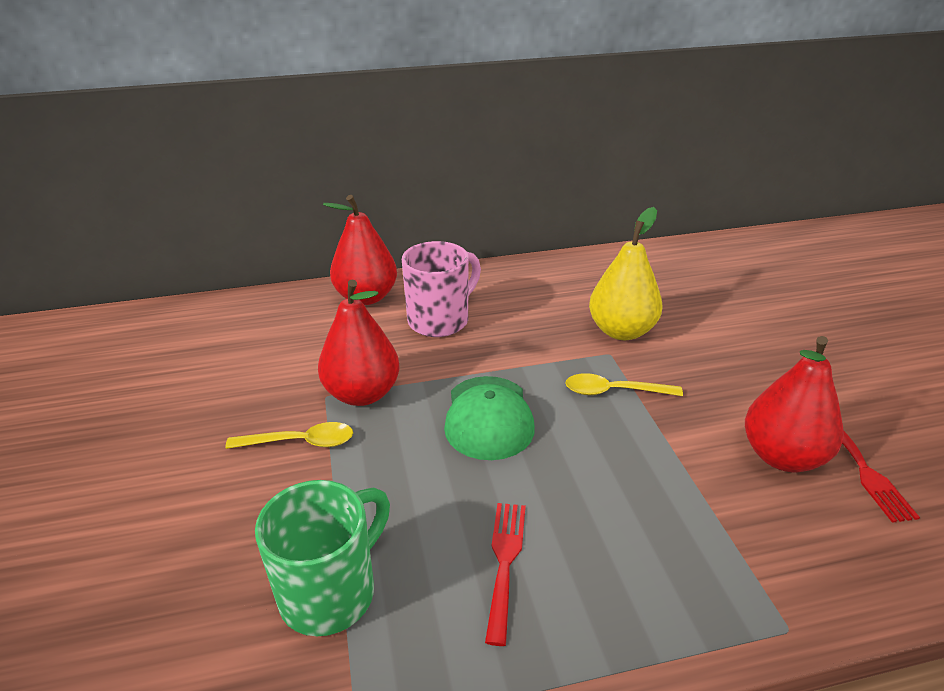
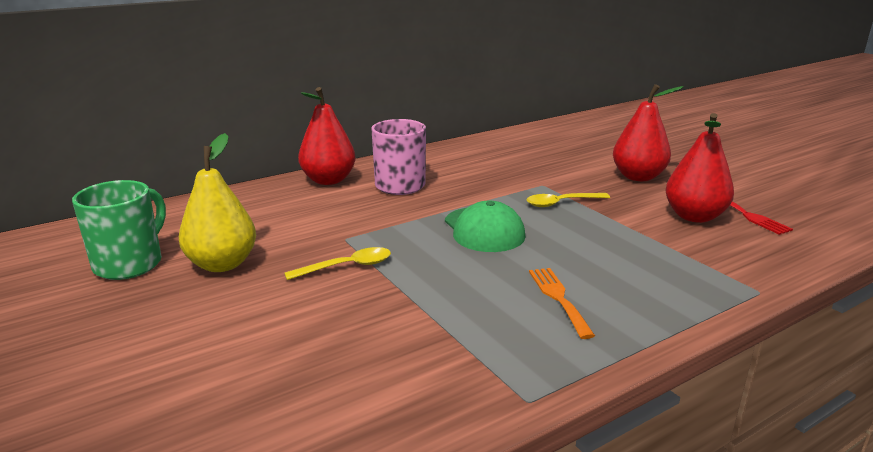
camera: 20 degrees left, 10 degrees down
(331, 592) = (445, 339): green mug -> green mug (130, 263)
(362, 394) = (374, 233): red pear -> red pear (638, 177)
(505, 561) = (558, 298): red fork -> orange fork
(621, 331) = (541, 172): yellow pear -> yellow pear (222, 264)

